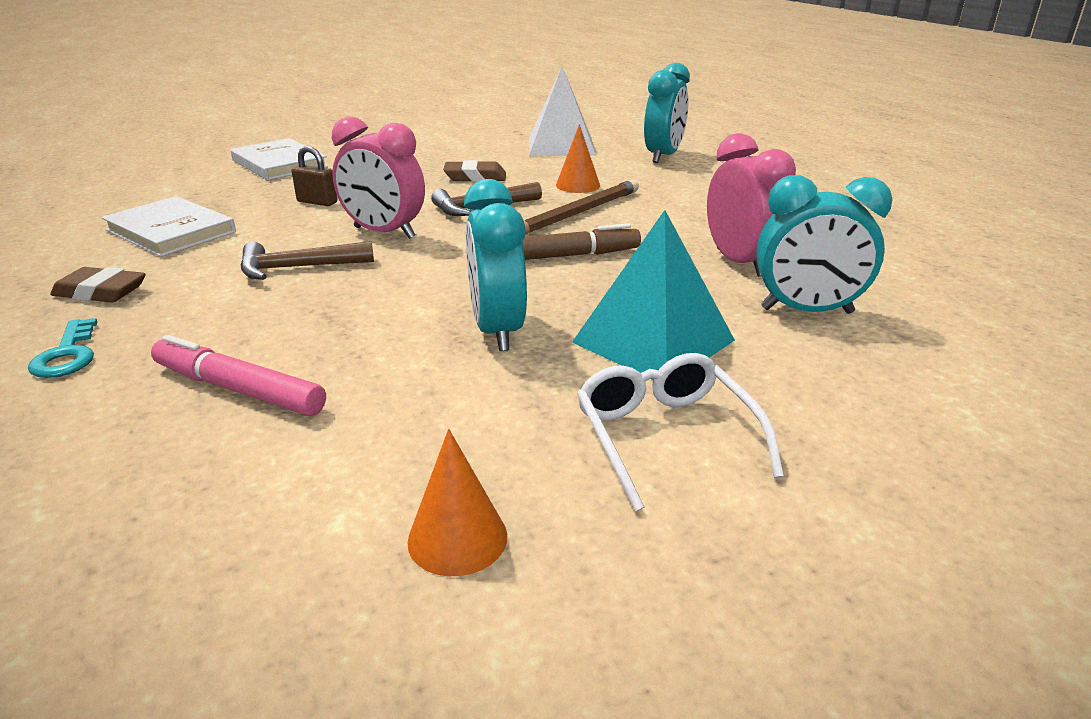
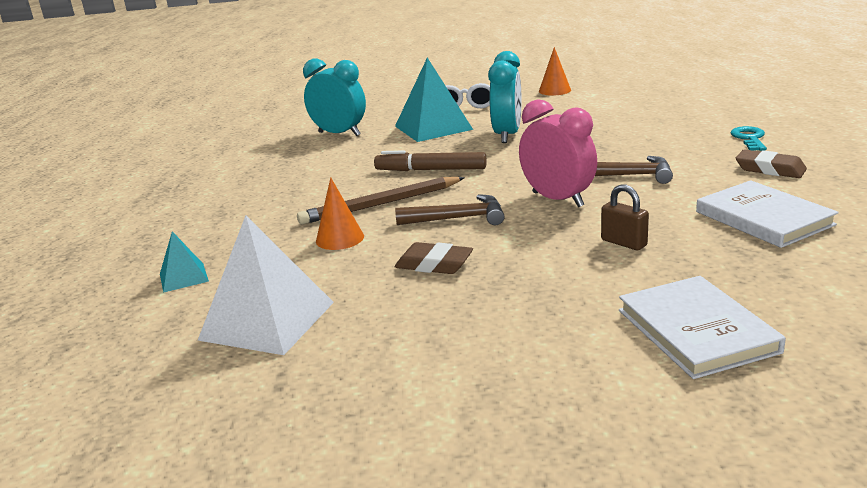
camera: 155 degrees left, 5 degrees down
(238, 389) = (643, 122): pink marker -> none
(663, 156) = (183, 277): turquoise clock -> turquoise pyramid
(740, 262) = (327, 158): pink clock -> none

